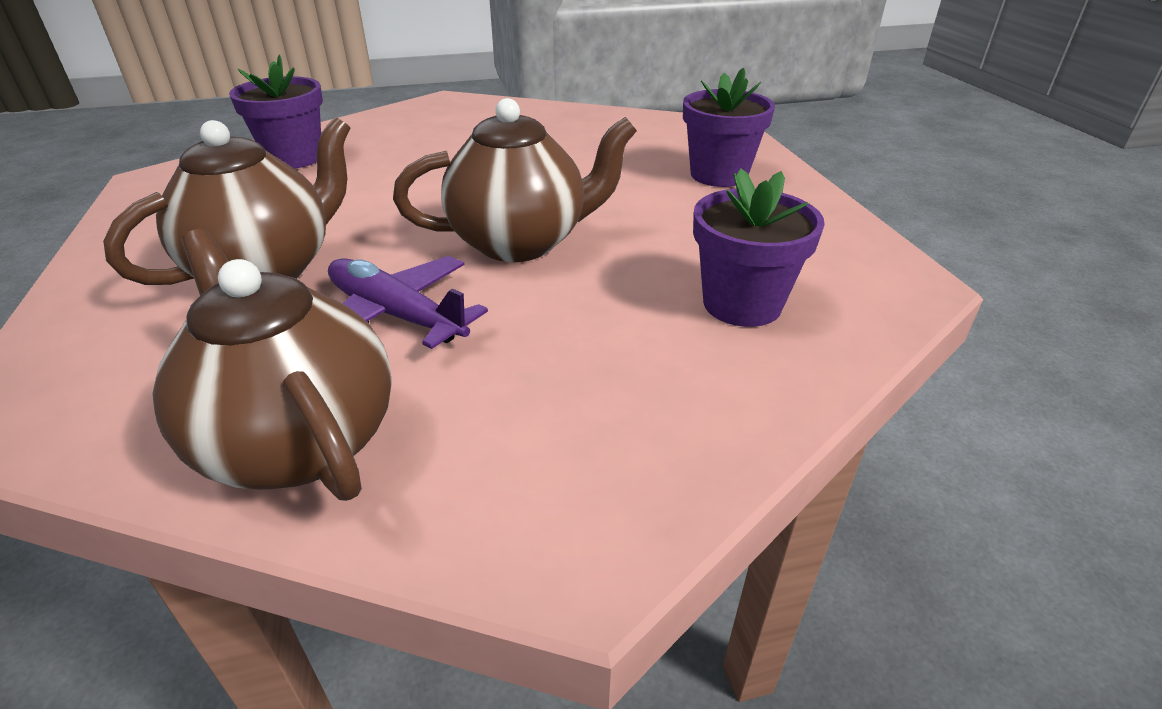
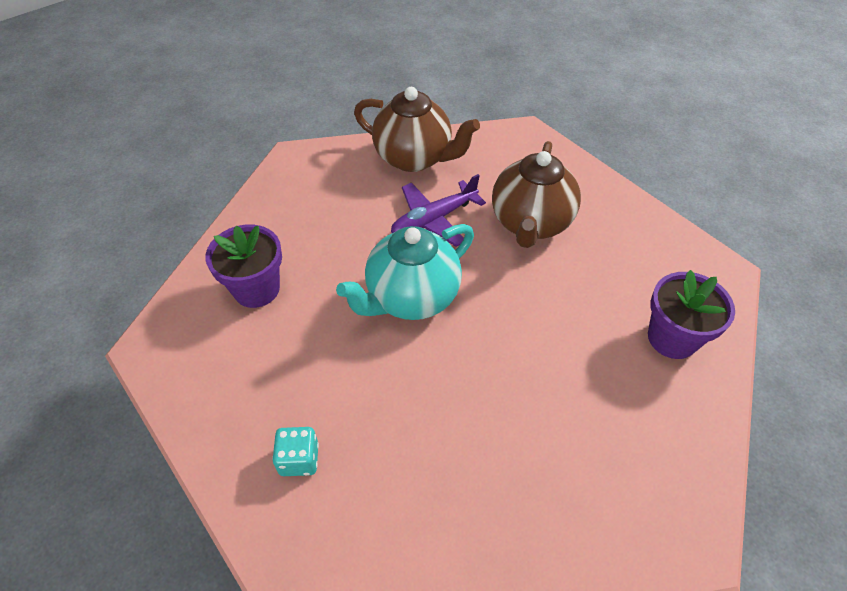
camera: 155 degrees right, 15 degrees up
(396, 315) = (433, 220): purple plane -> purple plane turned 135 degrees clockwise
(520, 242) = (411, 297): brown teapot -> turquoise teapot
(718, 175) = (299, 459): purple flower pot -> turquoise dice

